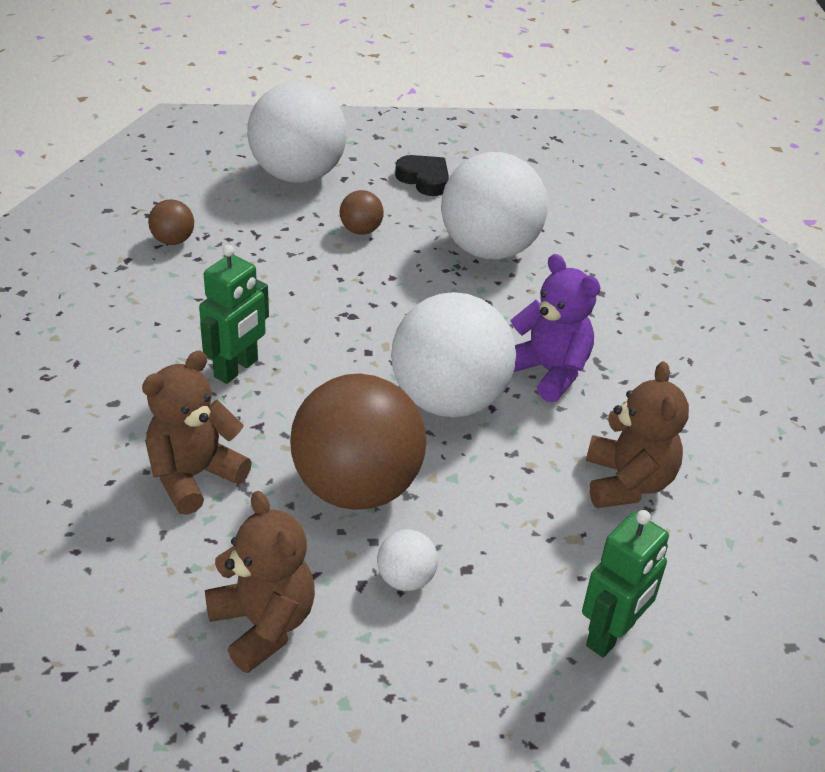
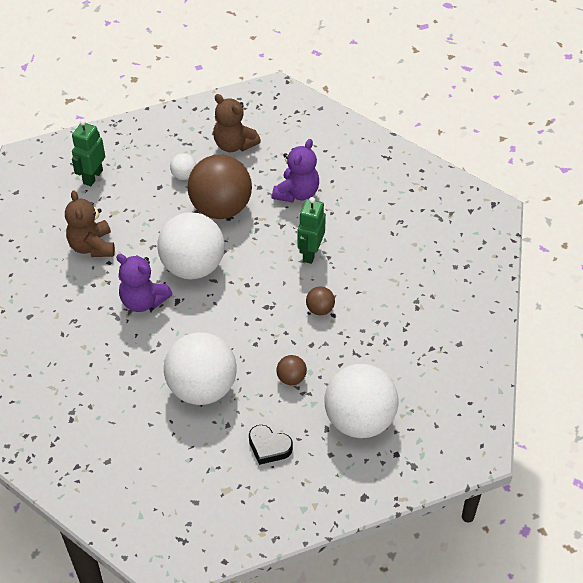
camera: 165 degrees right, 10 degrees up
(173, 240) = (401, 331): brown ball -> brown ball (320, 309)
(194, 476) = (297, 193): brown teddy bear -> purple teddy bear

